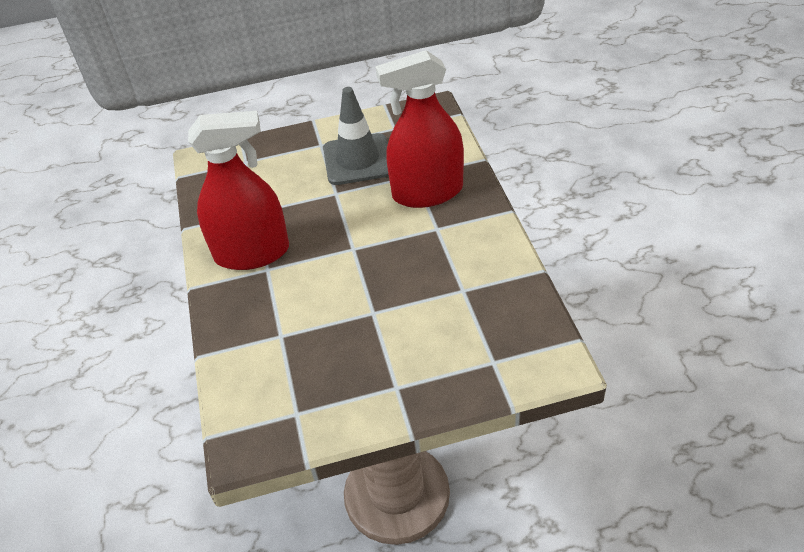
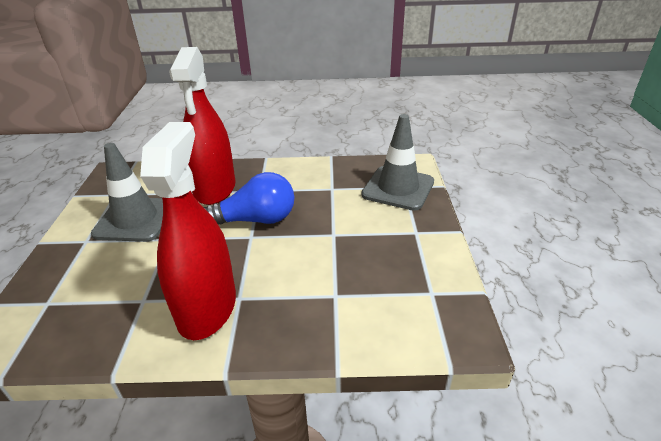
camera: 80 degrees left, 10 degrees down
(380, 243) = (255, 220): none -> blue light bulb
(485, 355) = (398, 188): none -> grey traffic cone

